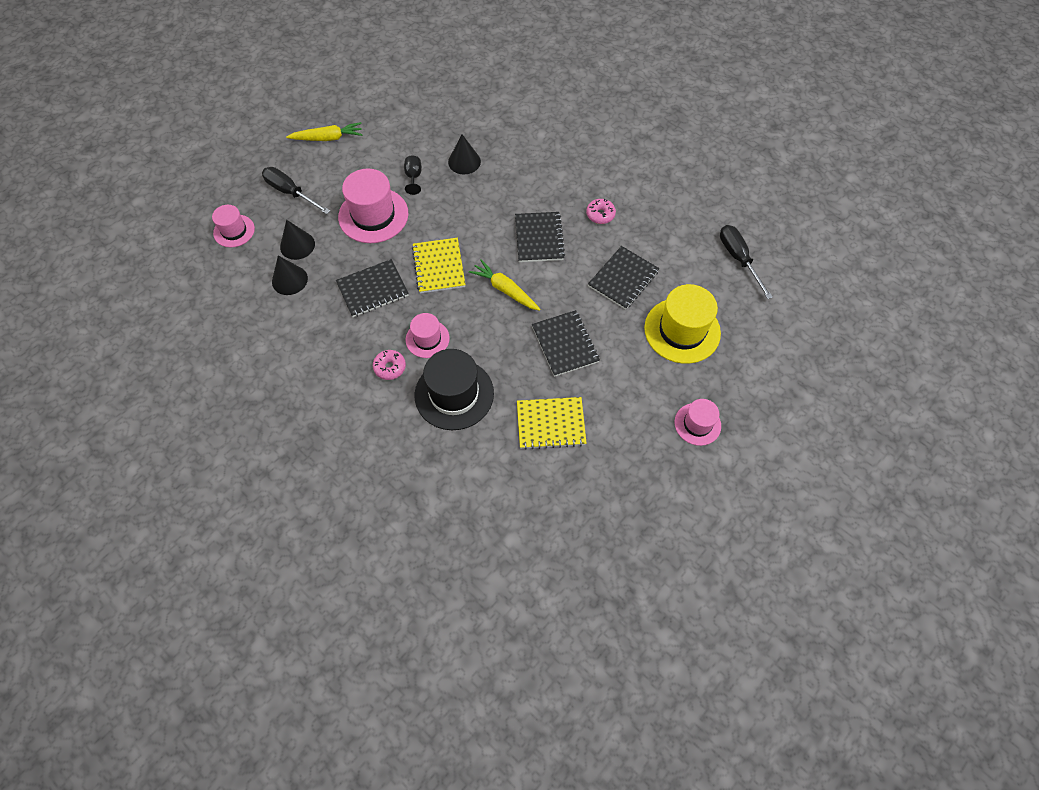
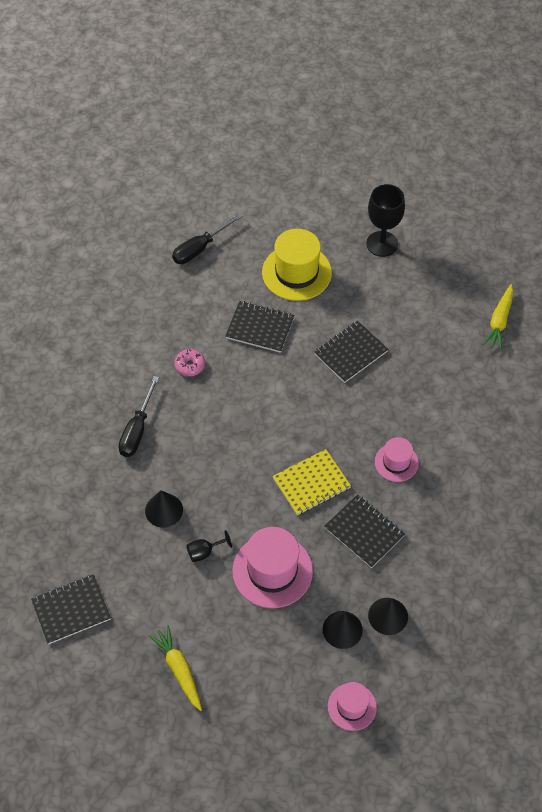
camera: 110 degrees left, 5 degrees down
(290, 192) = (275, 672): black screwdriver -> black screwdriver (137, 430)
(390, 367) = (440, 482): pink donut -> none
(454, 394) = (441, 420): black hat -> none
(505, 290) = (313, 417): yellow carrot -> yellow carrot (499, 321)
(539, 238) = (240, 408): black notebook -> black notebook (71, 610)
(551, 424) = (432, 341): yellow notebook -> none
(697, 424) = (382, 244): pink hat -> black goblet

